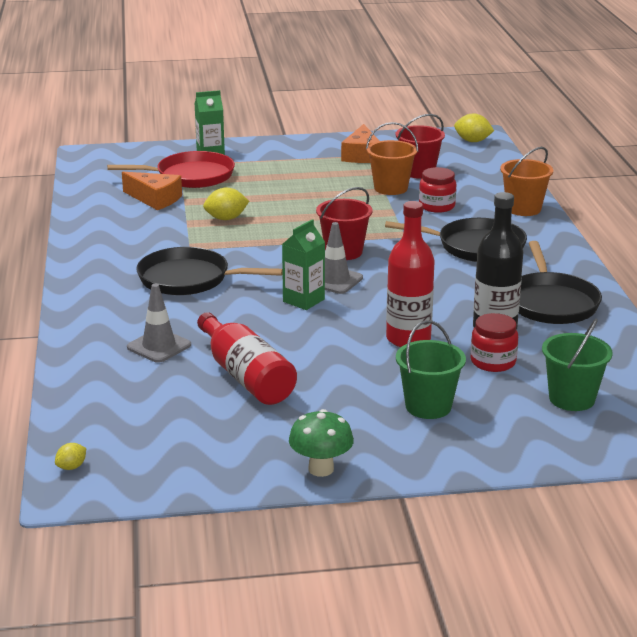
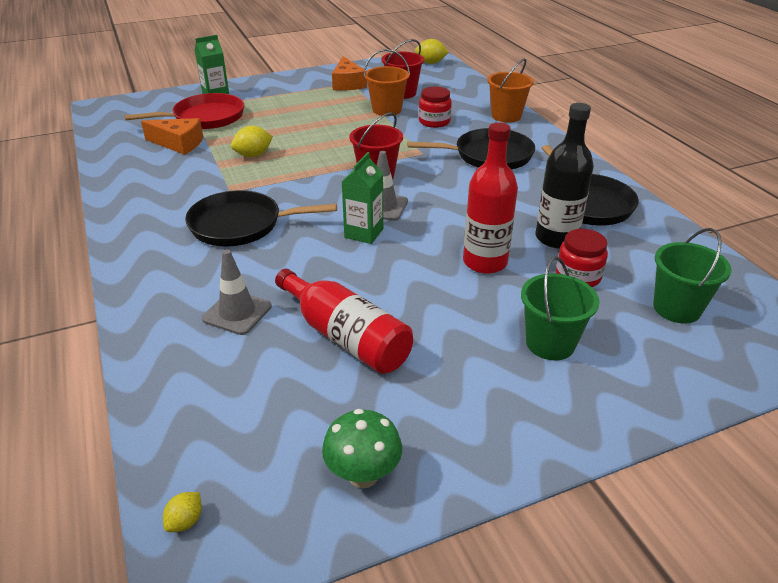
camera: 15 degrees left, 10 degrees up
(321, 469) = (486, 457): green mushroom -> green mushroom (363, 475)

